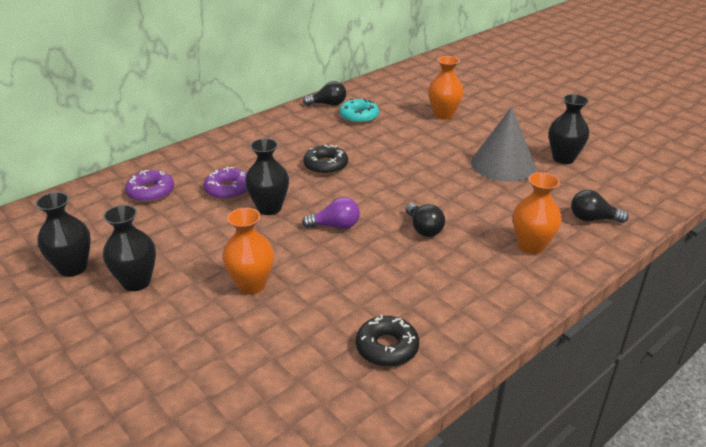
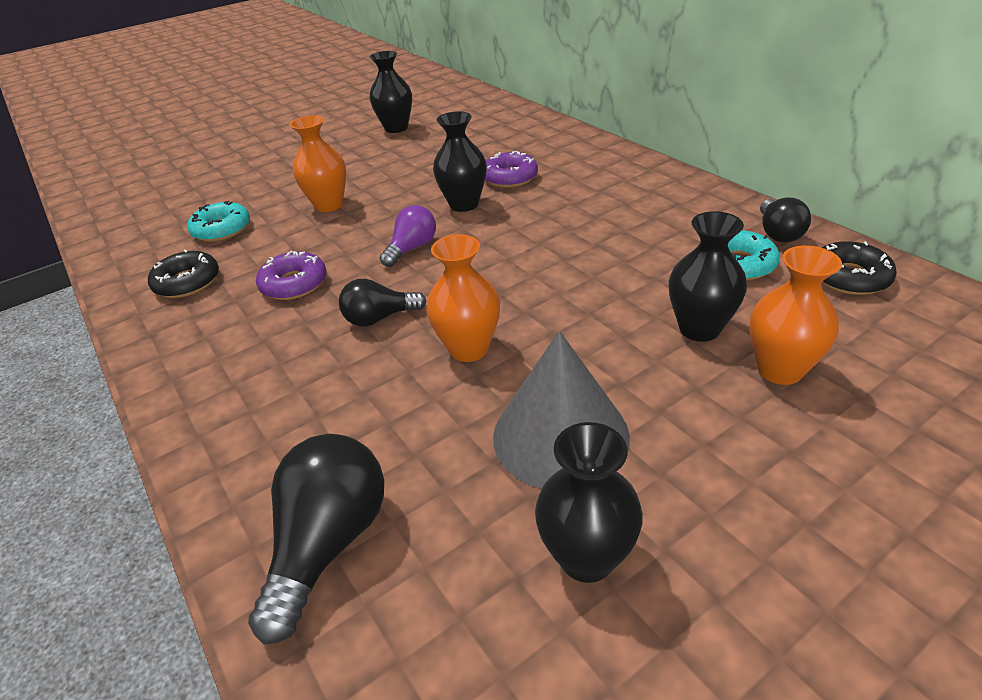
camera: 100 degrees right, 5 degrees up
(136, 282) = (363, 154): black vase -> black vase (699, 329)
(151, 192) = (512, 140): purple donut -> purple donut (294, 284)
(288, 354) = (222, 229): none -> turquoise donut
(326, 165) = (563, 237): black donut -> black donut (849, 277)
(335, 226) = (412, 248): purple light bulb -> purple light bulb turned 150 degrees counterclockwise
(531, 246) = (290, 428): orange vase -> orange vase (469, 349)
(592, 219) = (329, 543): black light bulb -> black light bulb, size x1.60

